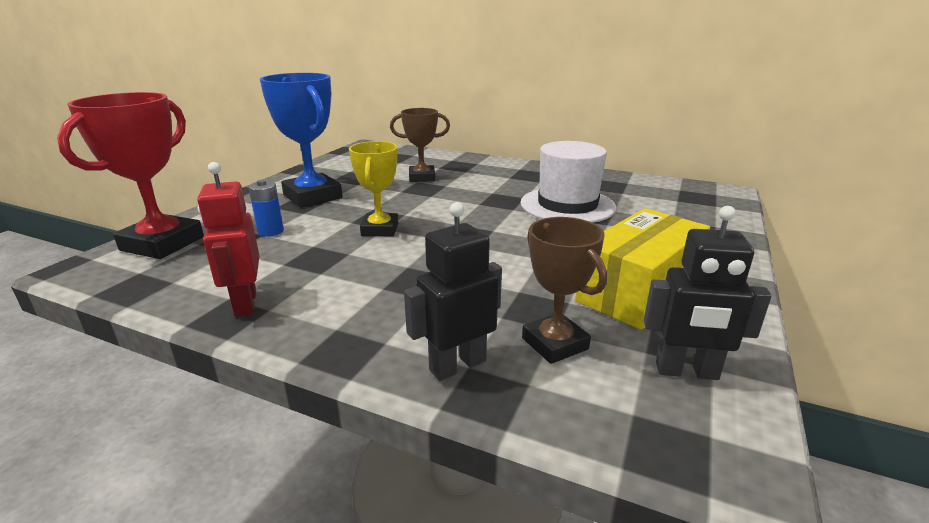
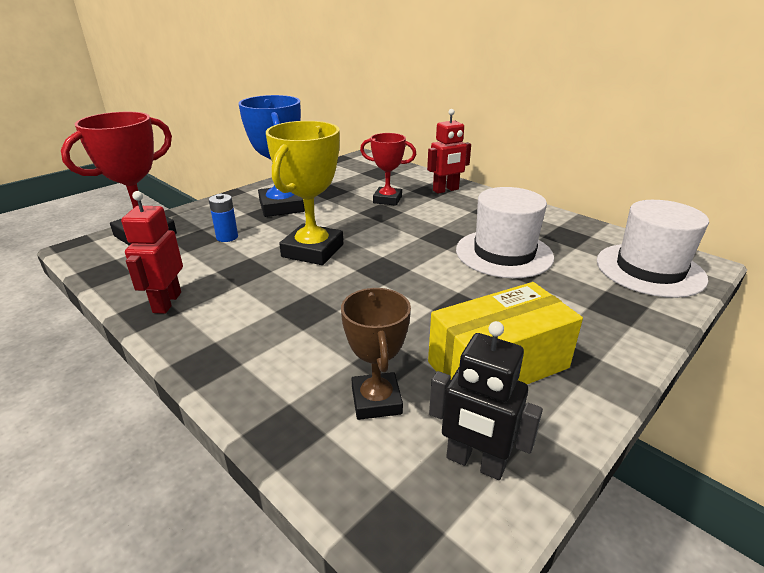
camera: 20 degrees right, 5 degrees up
(380, 229) = (312, 250): yellow trophy -> yellow trophy, size x1.58
(422, 177) = (387, 199): brown trophy -> red trophy
(457, 365) = (281, 399): black robot -> none
(472, 164) = (446, 190): none -> red robot
(693, 200) = (650, 269): none -> white hat

